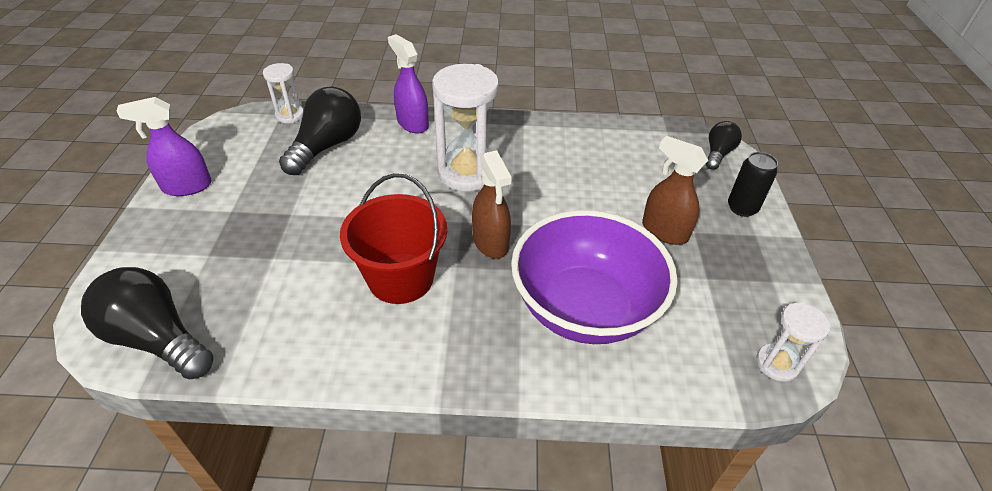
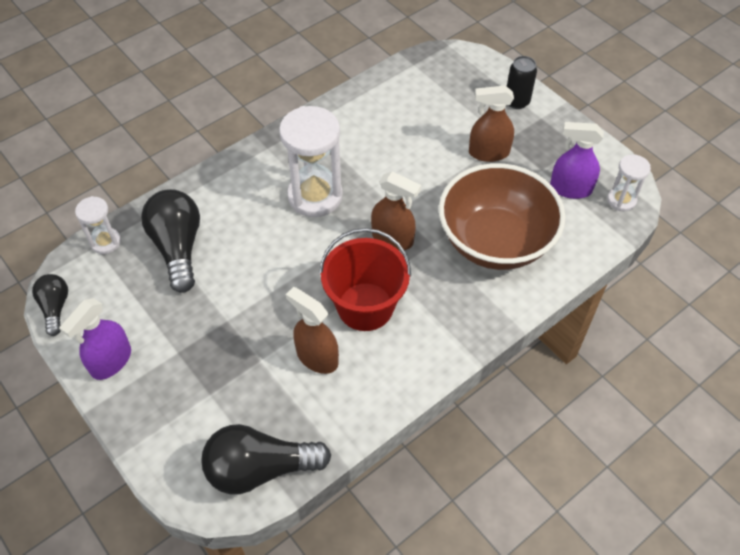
camera: 40 degrees left, 10 degrees up
(313, 288) = (317, 357): none -> brown spray bottle
(412, 123) = (221, 181): purple spray bottle -> purple spray bottle (570, 189)
(584, 308) = (495, 241): purple bowl -> brown bowl
(718, 154) = (464, 64): black light bulb -> black light bulb (55, 308)

